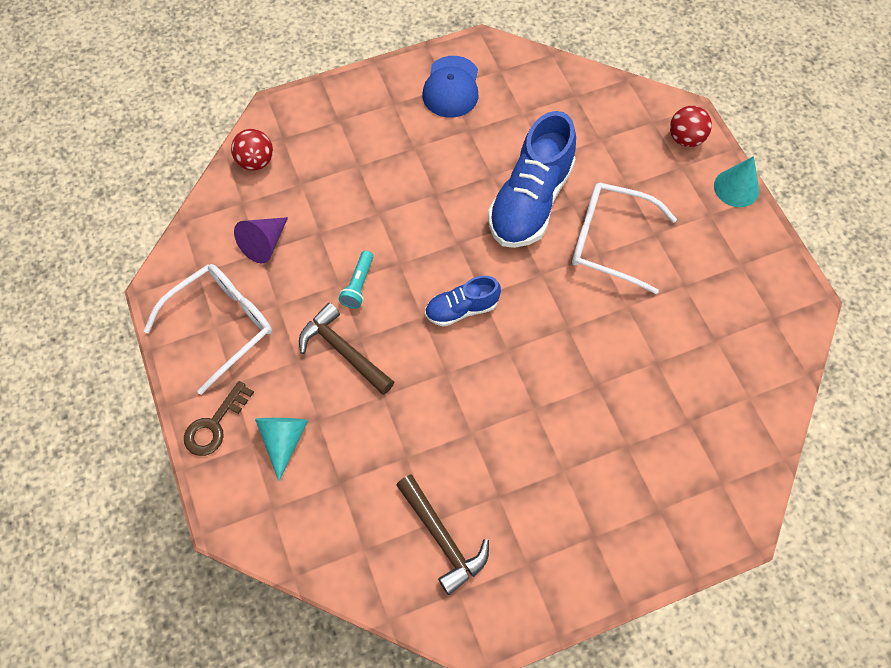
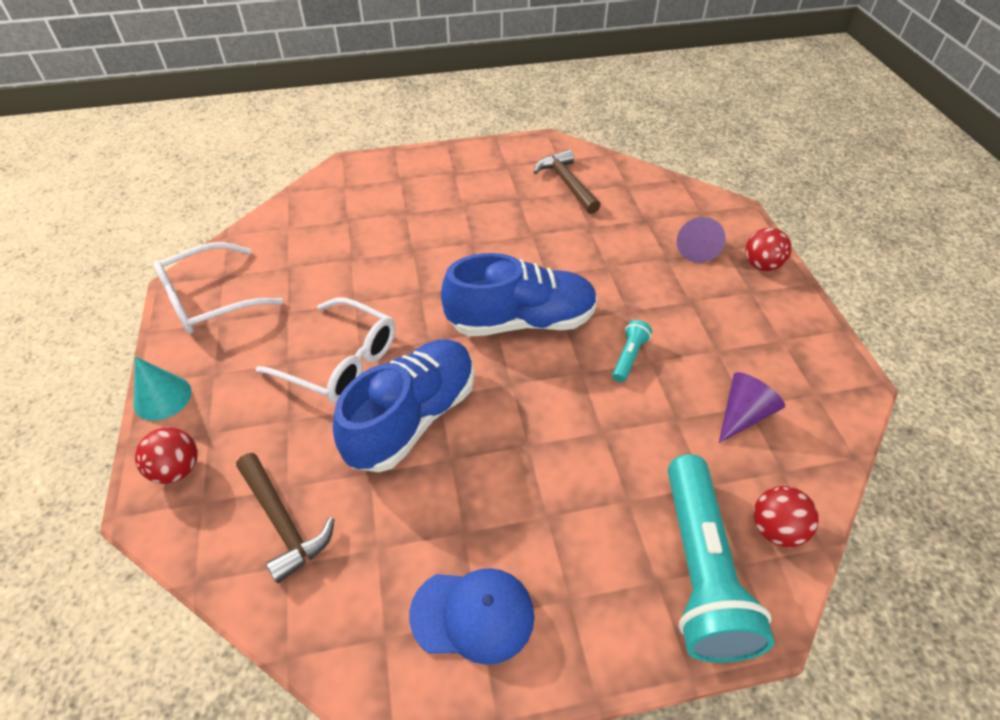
camera: 170 degrees left, 15 degrees down
(215, 425) = (761, 265): brown key -> red ball
(220, 325) = (776, 339): white glasses -> white glasses (210, 299)
(284, 440) = (696, 248): turquoise cone -> purple cone
(310, 130) = (700, 569): none -> turquoise flashlight
(343, 351) = (645, 303): brown hammer -> brown hammer (283, 522)
(451, 87) = (473, 615): blue cap -> blue cap turned 75 degrees clockwise
(461, 309) = (521, 321): blue shoe -> blue shoe, size x1.89

